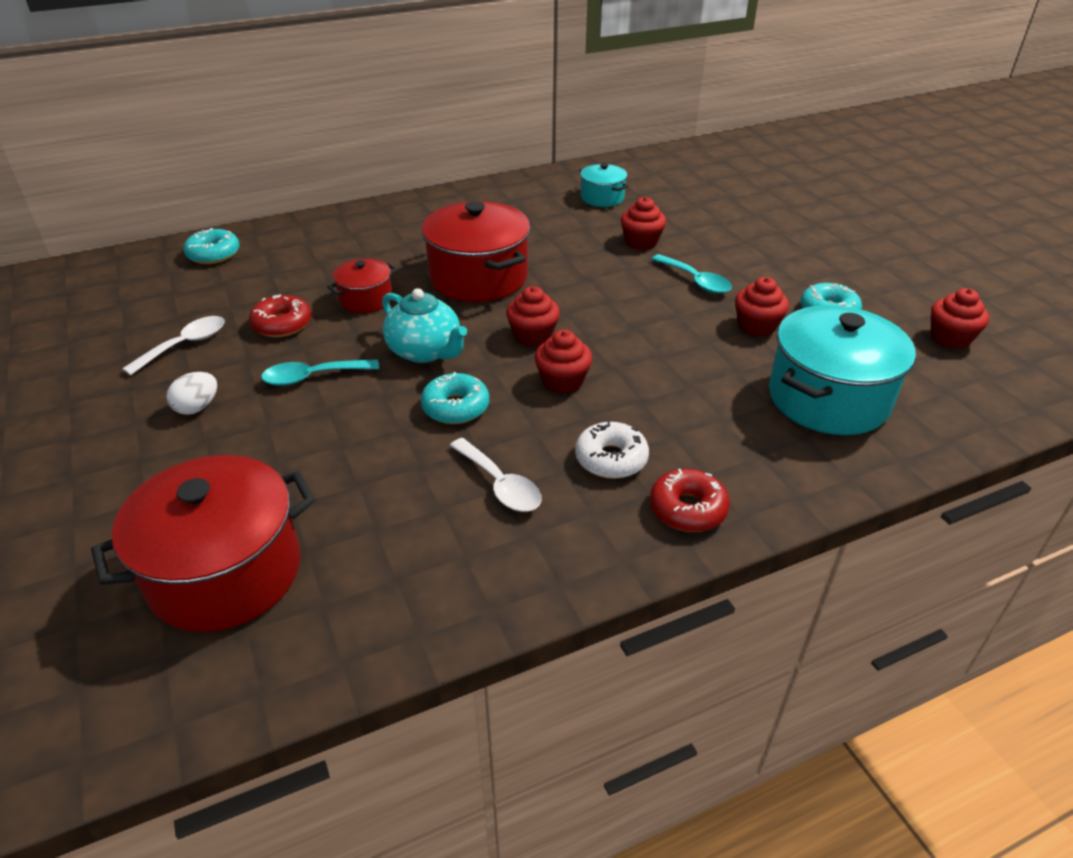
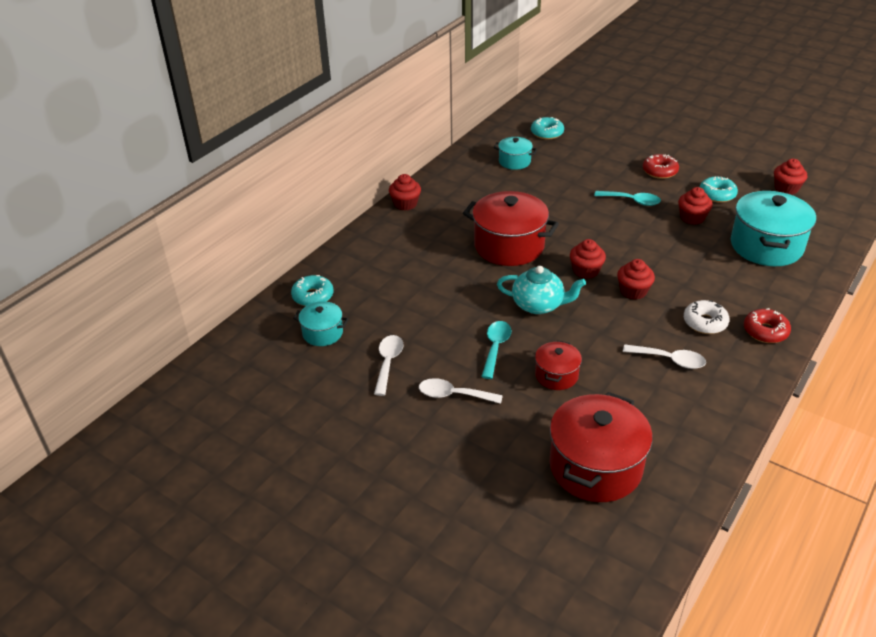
camera: 30 degrees left, 0 degrees up
(171, 291) = (322, 333): none -> turquoise pot
(197, 407) = (453, 395): white egg -> white spoon
(282, 324) = (430, 324): red donut -> red donut (659, 171)
(313, 377) = (495, 348): turquoise spoon -> turquoise spoon turned 150 degrees clockwise
(366, 300) = (460, 287): red pot -> red pot (556, 375)
(455, 407) = (597, 330): turquoise donut -> turquoise donut (547, 133)
(641, 242) = (573, 186): red cupcake -> red cupcake (405, 204)

